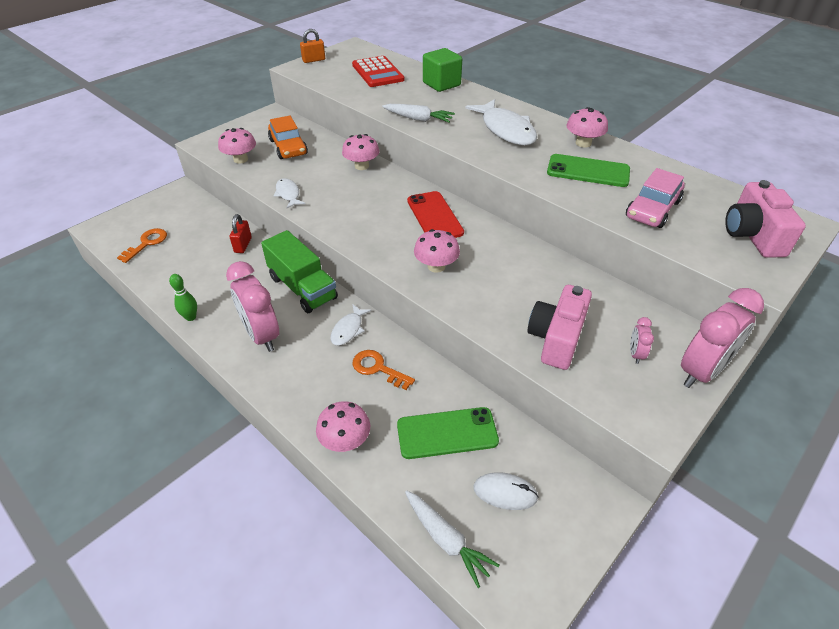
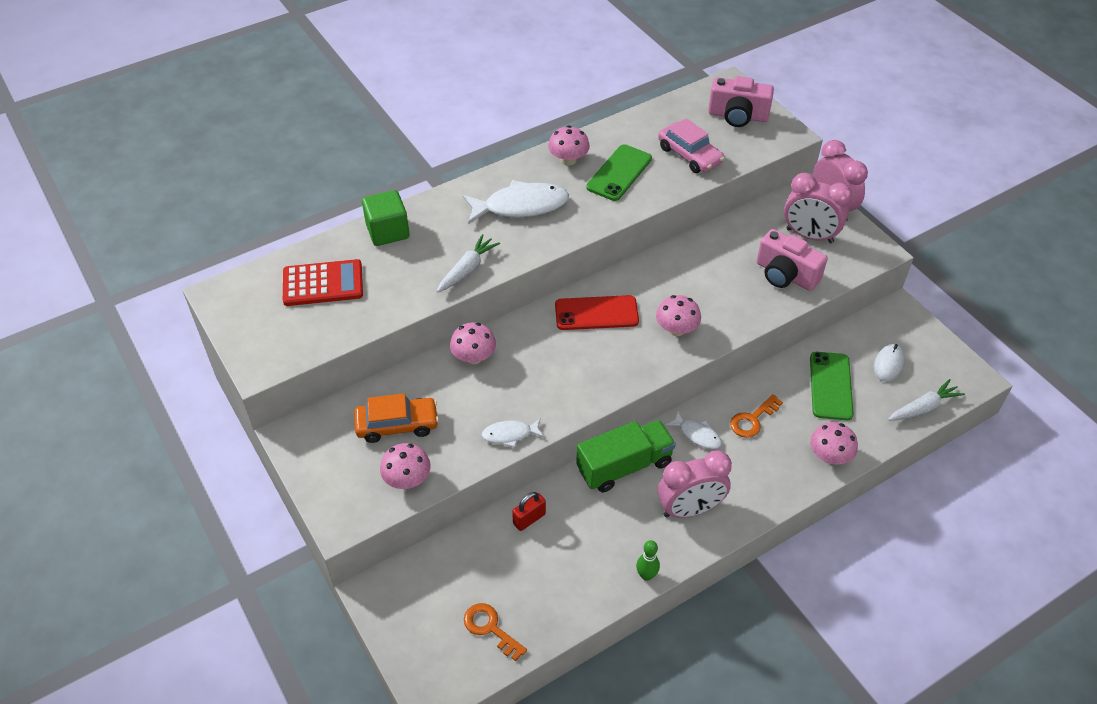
camera: 75 degrees left, 5 degrees up
(243, 245) = (529, 519): red padlock -> red padlock turned 60 degrees counterclockwise
(314, 60) = (244, 344): orange padlock -> none
(635, 354) = (809, 236): pink clock -> pink clock, size x2.26

